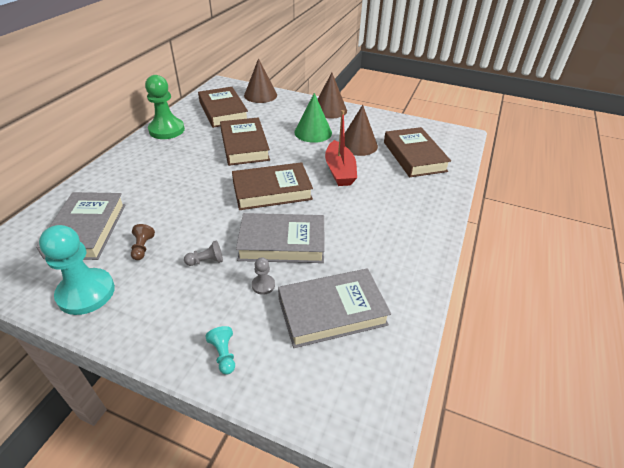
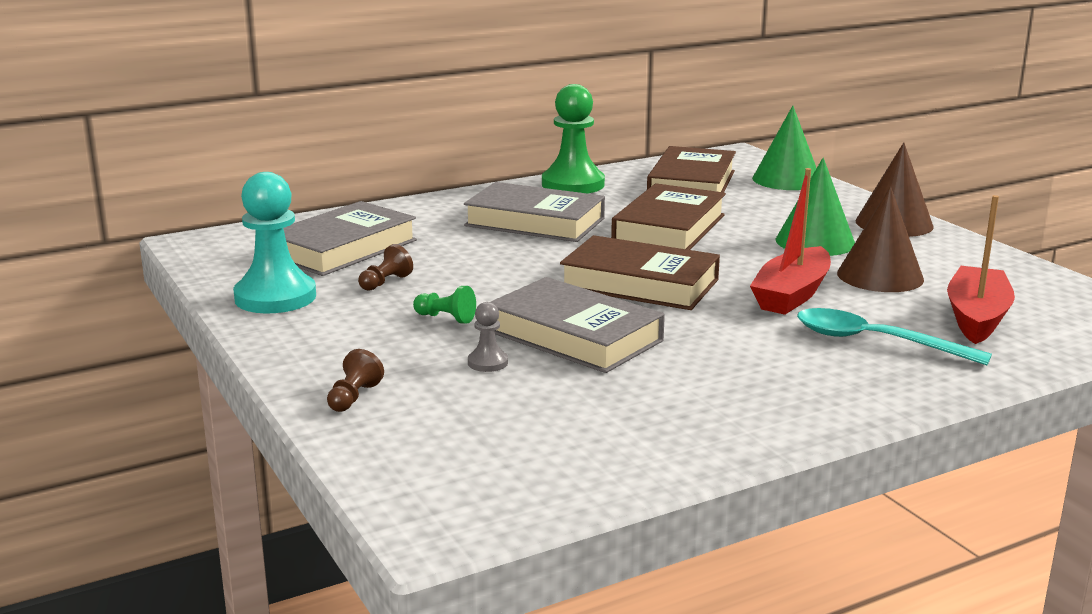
camera: 40 degrees right, 20 degrees down
(206, 261) = (446, 318): grey pawn -> green pawn
(224, 354) = (353, 397): turquoise pawn -> brown pawn
(260, 95) = (786, 179): brown cone -> green cone
(332, 311) = (546, 417): grey book -> grey book (535, 222)
(398, 187) = (874, 342): none -> turquoise spoon
(414, 156) = (976, 318): brown book -> red boat

